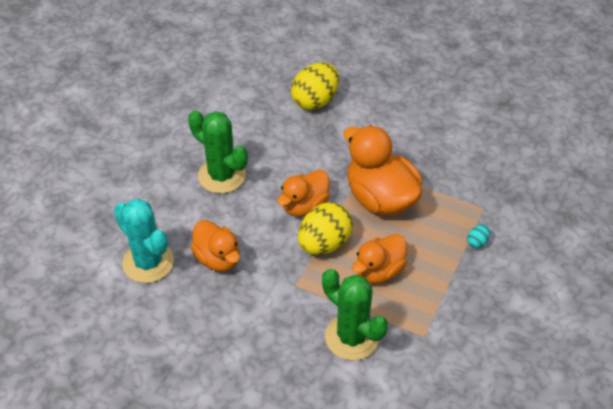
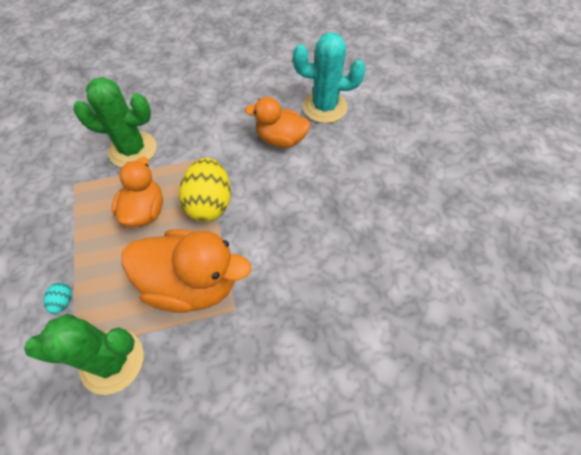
camera: 140 degrees right, 10 degrees up
(221, 176) = (352, 203): green cactus -> green cactus (112, 361)
(304, 206) = (256, 225): orange duck -> none
(315, 101) = (361, 361): yellow egg -> none

